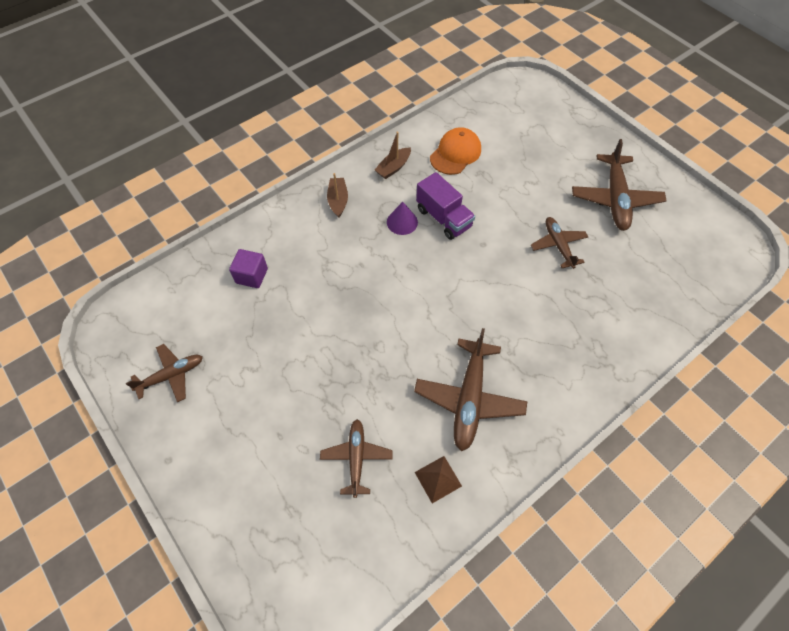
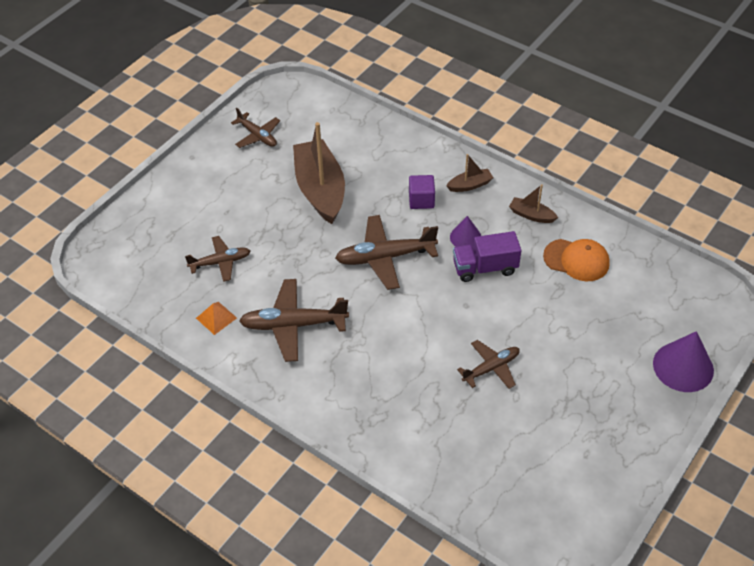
camera: 75 degrees right, 10 degrees down
(251, 276) = (363, 152): purple cube -> purple cube (421, 200)
(288, 329) = (320, 190): none -> brown boat
(438, 479) = (216, 318): brown pyramid -> orange pyramid
(444, 218) = (485, 268): purple truck -> purple truck turned 45 degrees clockwise
(580, 125) = (683, 367): none -> purple cone
(615, 199) = (581, 413): brown plane -> brown plane (385, 257)

